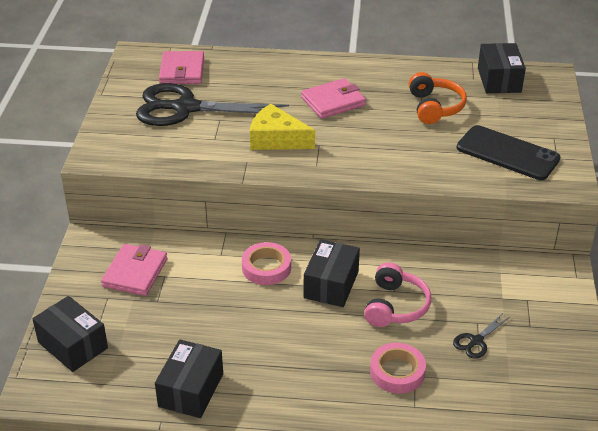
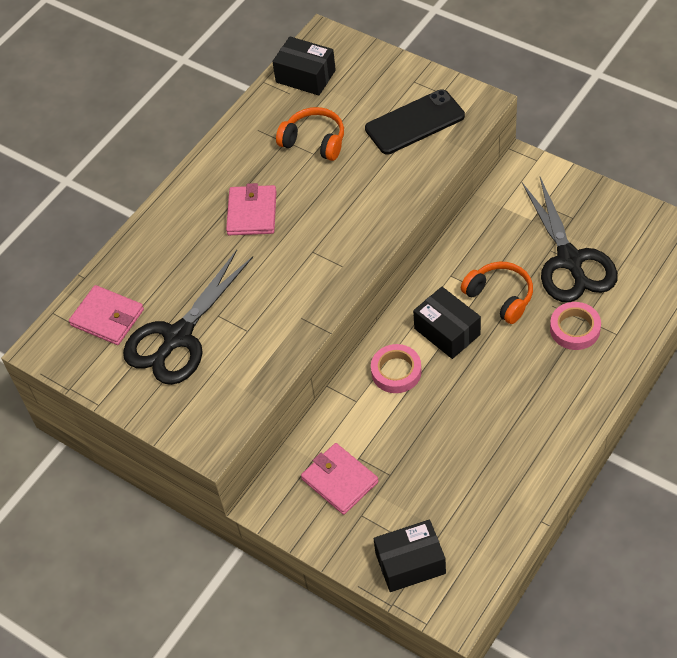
camera: 55 degrees left, 15 degrees up
(191, 390) = (517, 486): black box -> none
(276, 139) = (282, 281): yellow cheese -> none
(395, 306) = (500, 297): pink headphones -> orange headphones
(476, 341) = (570, 261): black scissors -> black scissors, size x2.42

